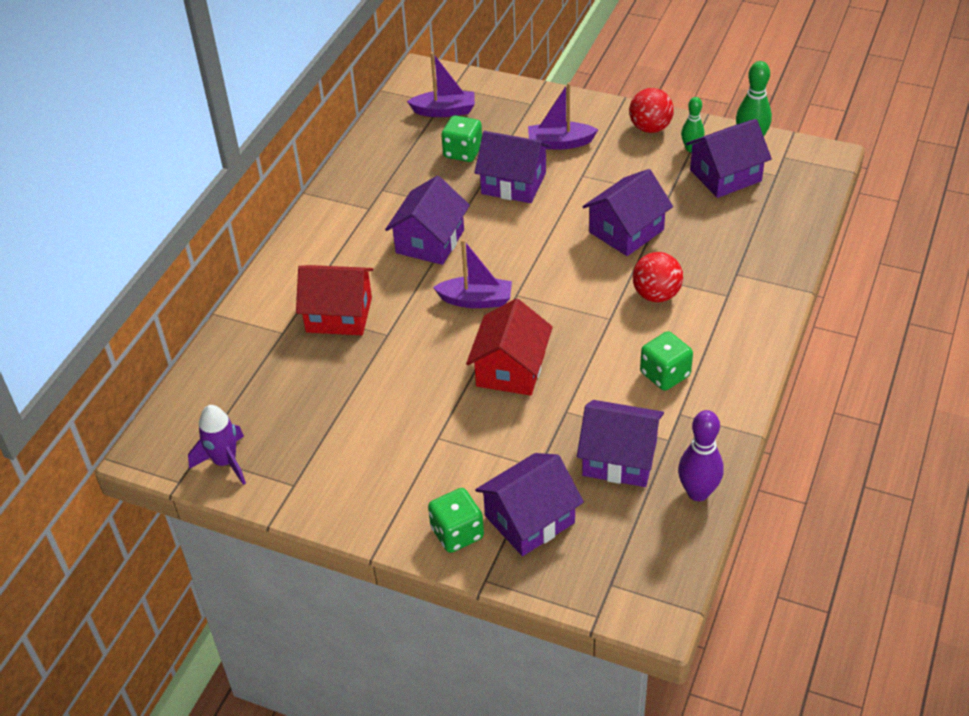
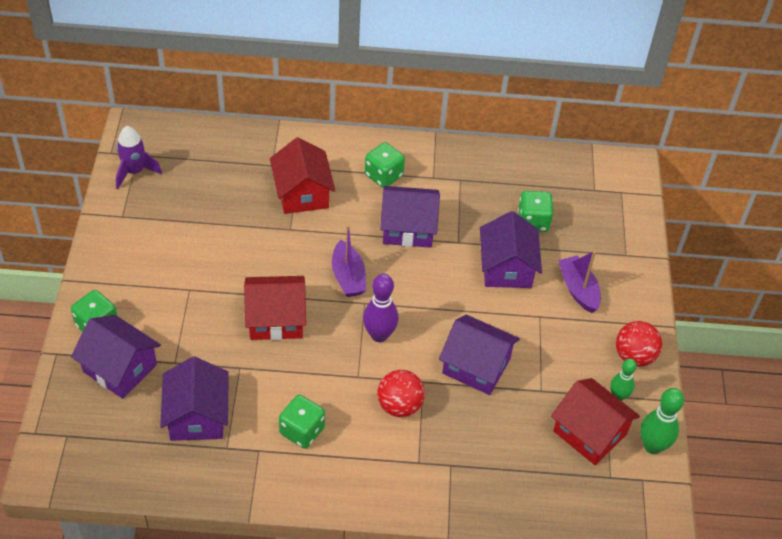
camera: 65 degrees right, 5 degrees up
(347, 245) = (383, 175): none -> green dice
(444, 111) = (584, 194): purple boat -> none
(698, 492) = (173, 480): purple bowling pin -> purple bowling pin (379, 335)
(725, 175) = (590, 433): purple house -> red house

